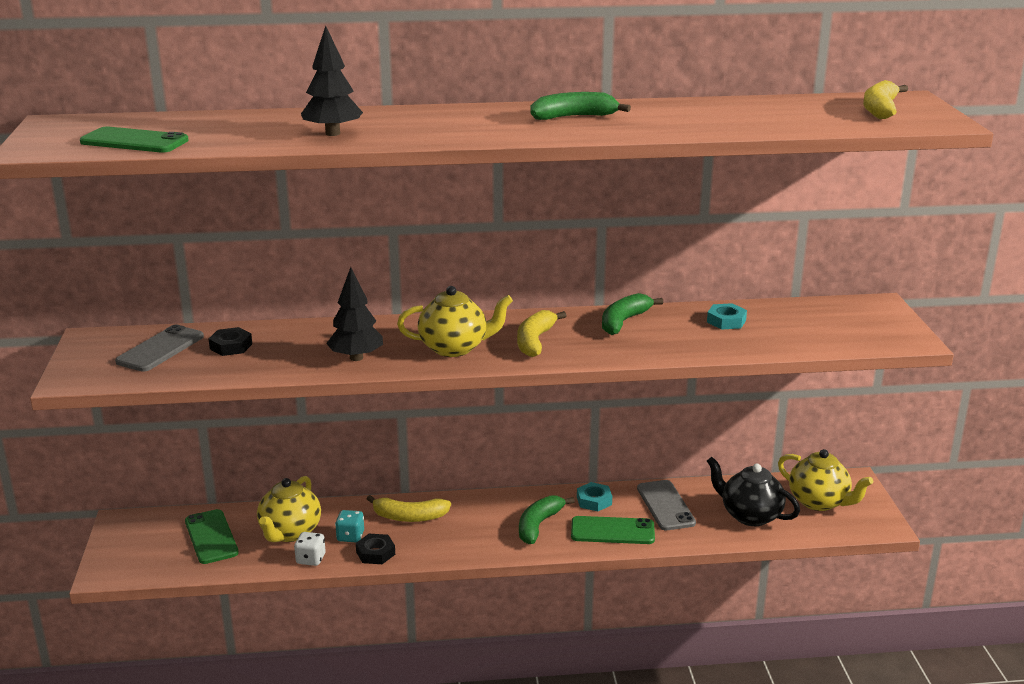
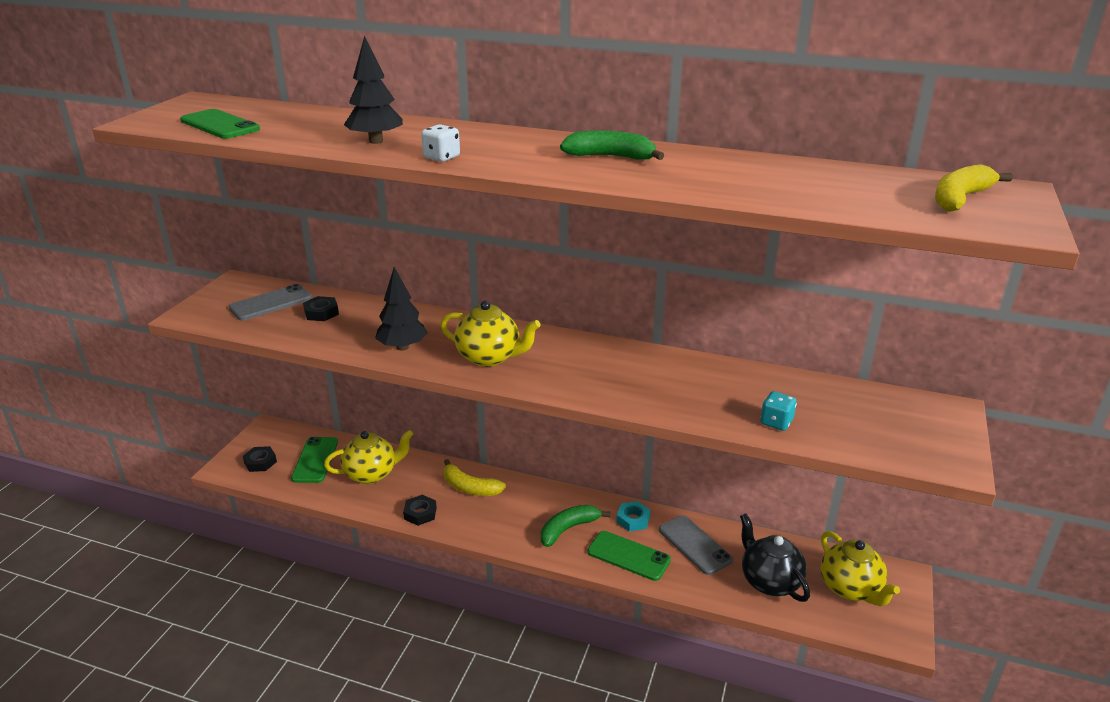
camera: 25 degrees right, 5 degrees up
(145, 556) = (260, 462): none -> black nut
(290, 533) = (372, 474): yellow teapot -> yellow teapot turned 150 degrees counterclockwise
(311, 559) = (369, 503): white dice -> white dice (441, 157)
(350, 536) = (413, 491): turquoise dice -> turquoise dice (776, 422)
(535, 341) = (564, 368): yellow banana -> none
(623, 322) = (663, 367): green banana -> none
(665, 505) = (694, 545): grey phone -> grey phone turned 45 degrees counterclockwise
(726, 321) = (765, 390): turquoise nut -> none

